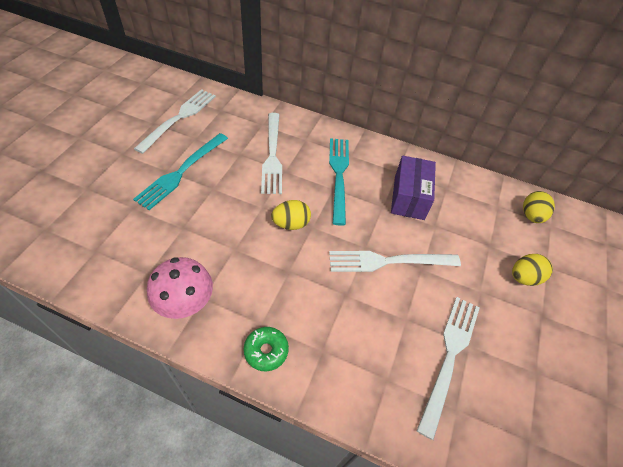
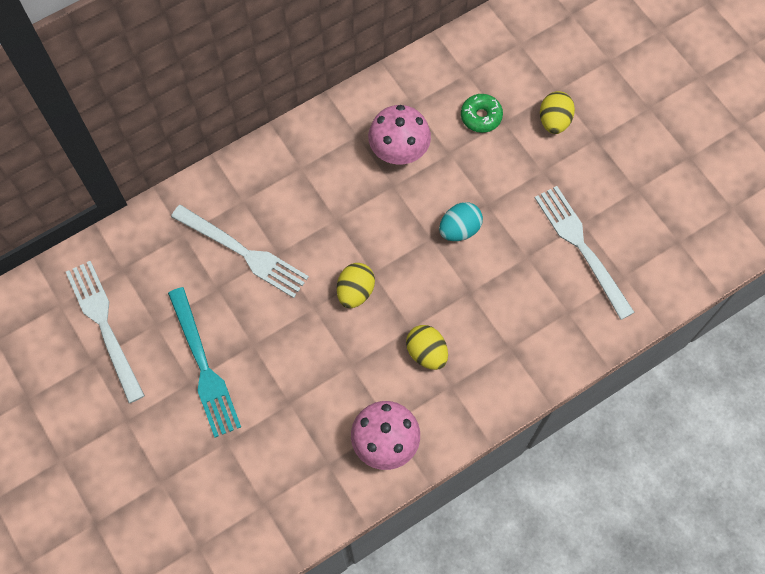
camera: 50 degrees left, 15 degrees up
(266, 351) = (480, 396): green donut -> green donut (481, 116)
(338, 175) = (320, 200): turquoise fork -> none
(387, 261) = (459, 229): white fork -> turquoise egg
(409, 197) = (399, 150): purple box -> pink mushroom
(531, 216) = (498, 52): yellow egg -> yellow egg (426, 353)

